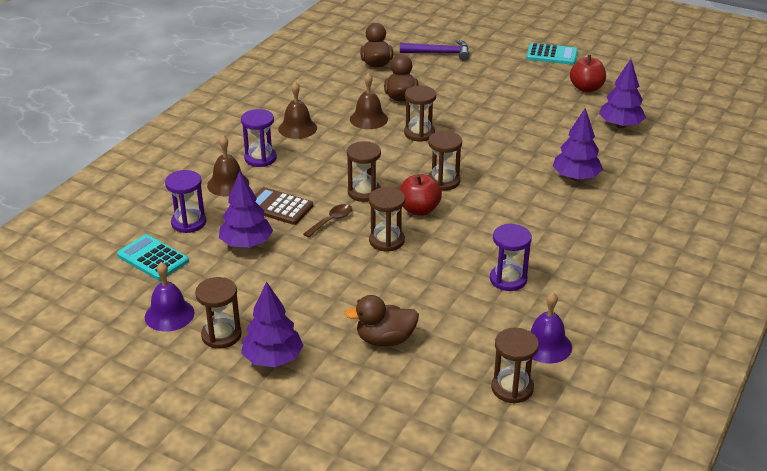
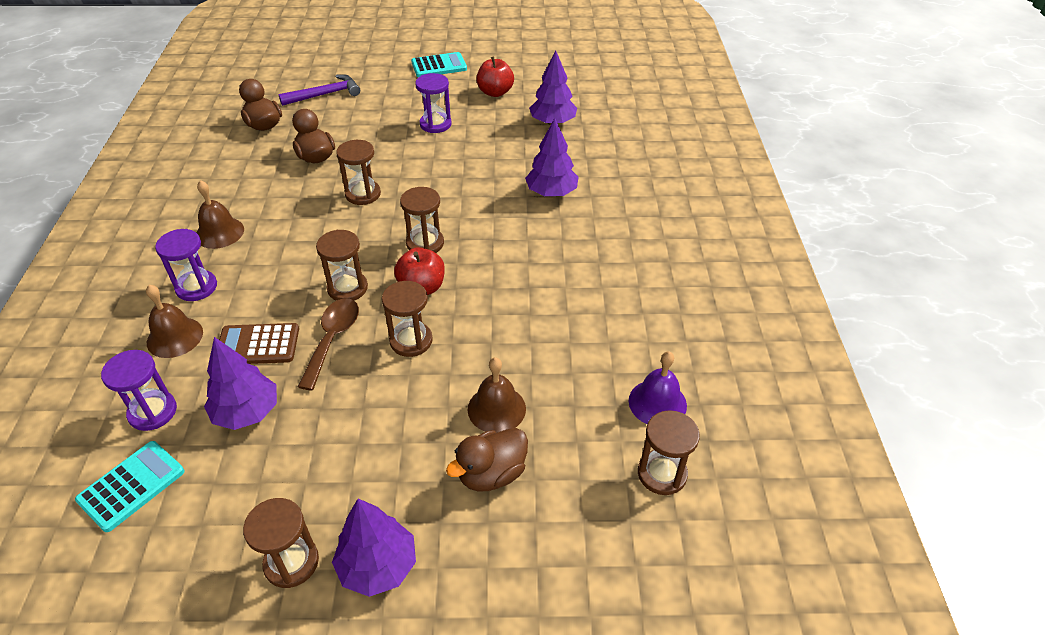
camera: 30 degrees left, 10 degrees up
(153, 258) = (131, 486): turquoise calculator -> turquoise calculator turned 120 degrees clockwise
(169, 314) = (203, 563): purple bell -> none
(331, 221) = (332, 339): brown spoon -> brown spoon, size x1.50
(368, 119) = (296, 194): brown bell -> brown bell (496, 409)
(508, 279) = (567, 337): purple hourglass -> purple hourglass (435, 124)

